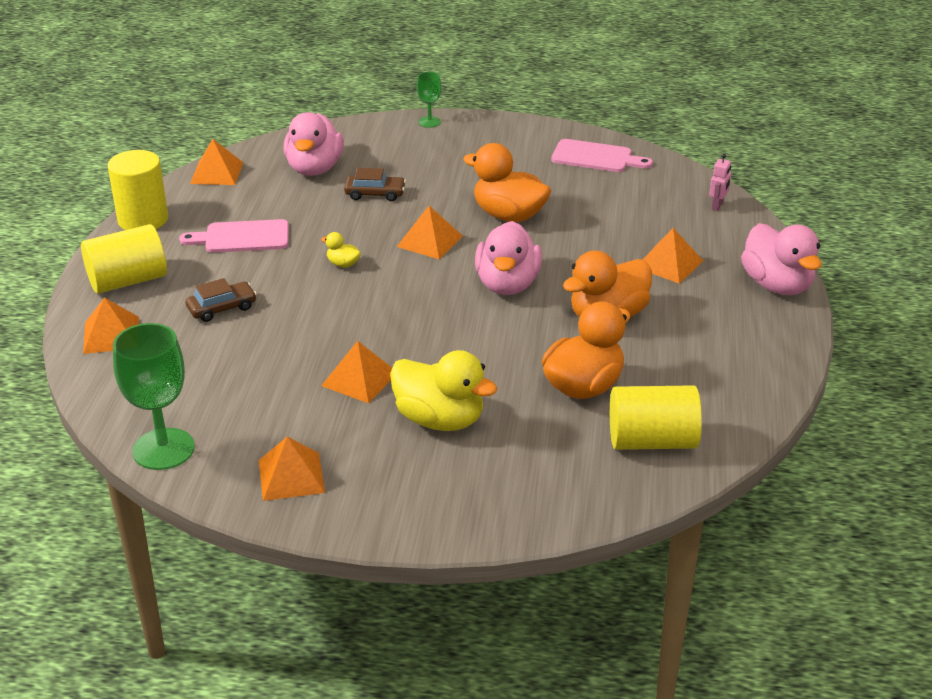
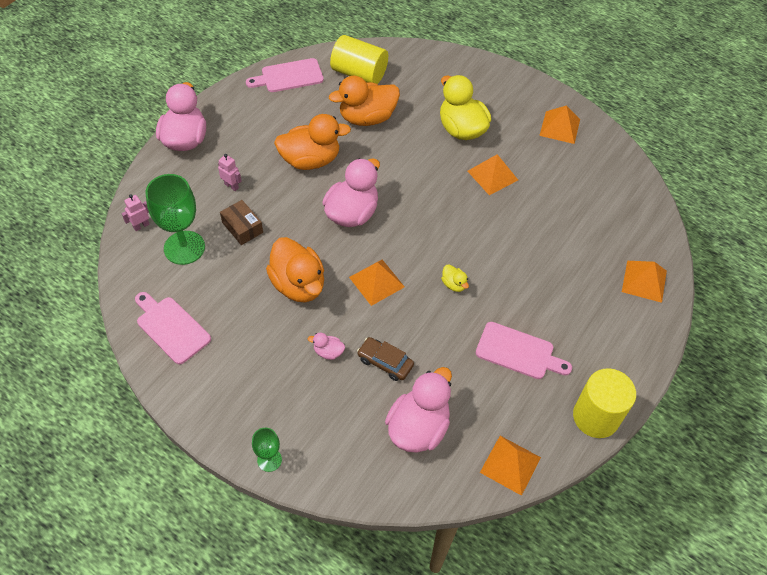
camera: 155 degrees left, 20 degrees up
(128, 281) = (623, 336): yellow cylinder -> none
(163, 449) = (626, 172): green goblet -> green goblet (184, 247)
(222, 308) = (559, 275): brown car -> none
(435, 184) = (328, 352): none -> pink duck
(614, 236) = (242, 227): none -> brown box
(669, 264) = (231, 186): orange pyramid -> pink robot
(745, 399) = (289, 76): none -> pink cutting board

